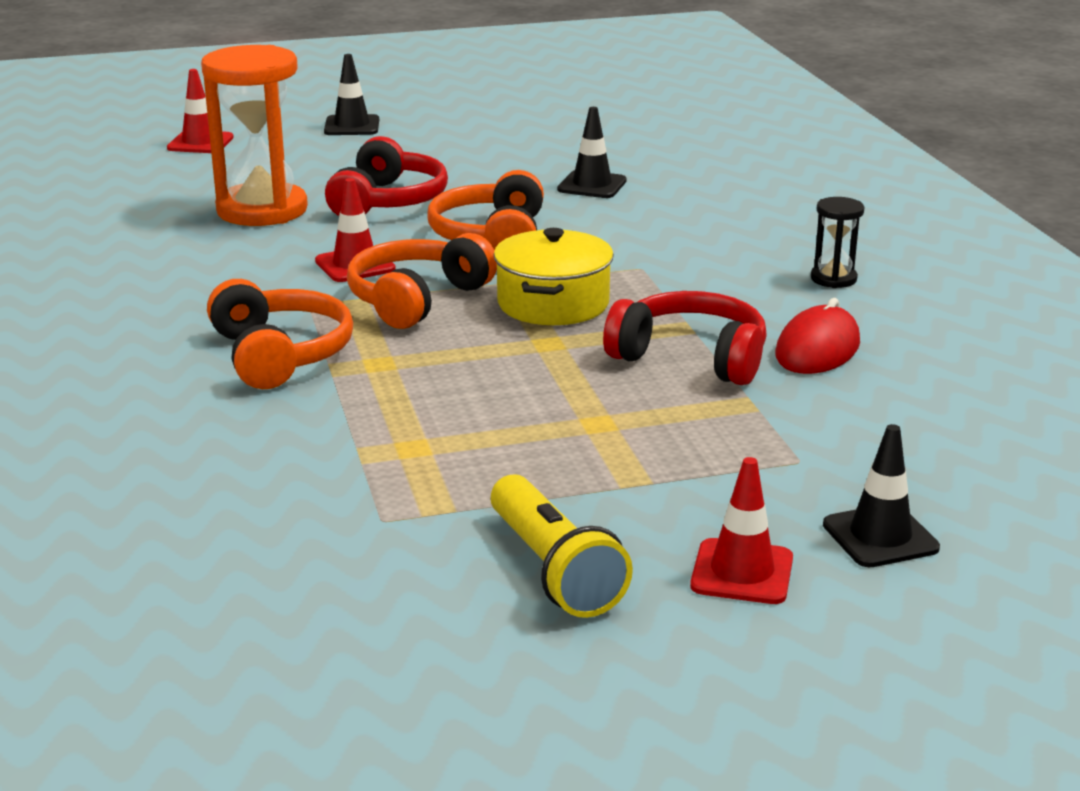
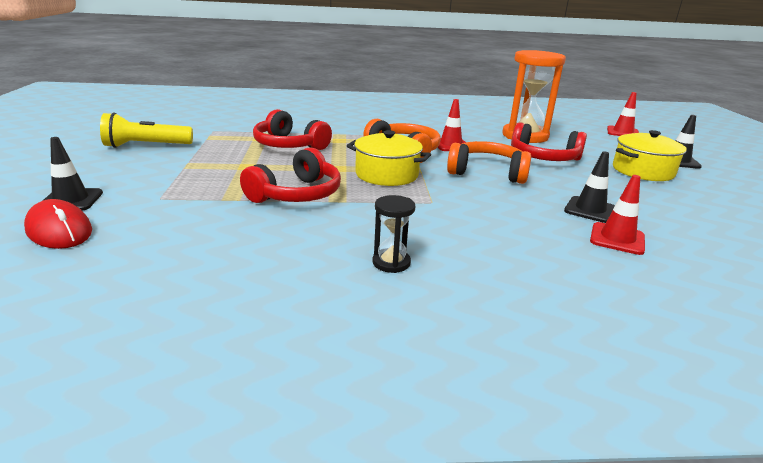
camera: 100 degrees right, 0 degrees up
(279, 355) = (358, 128): orange headphones -> none
(414, 148) = (642, 171): none -> yellow pot
(446, 407) = (289, 145): none -> red headphones
(742, 572) = (94, 170): red traffic cone -> red traffic cone (617, 239)
(817, 349) = (278, 230): red mouse -> red mouse (59, 230)

